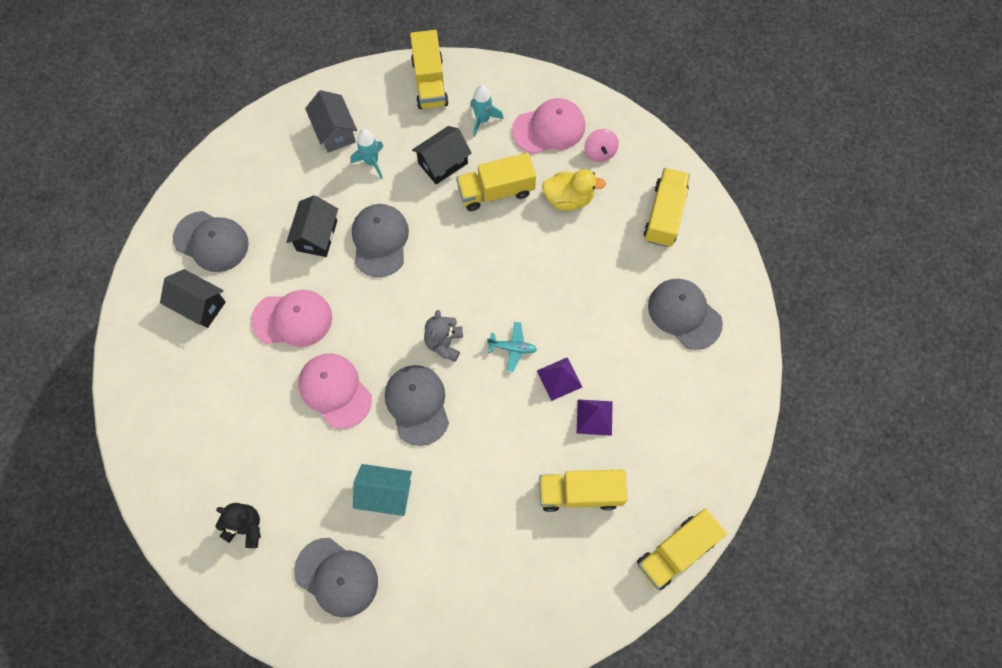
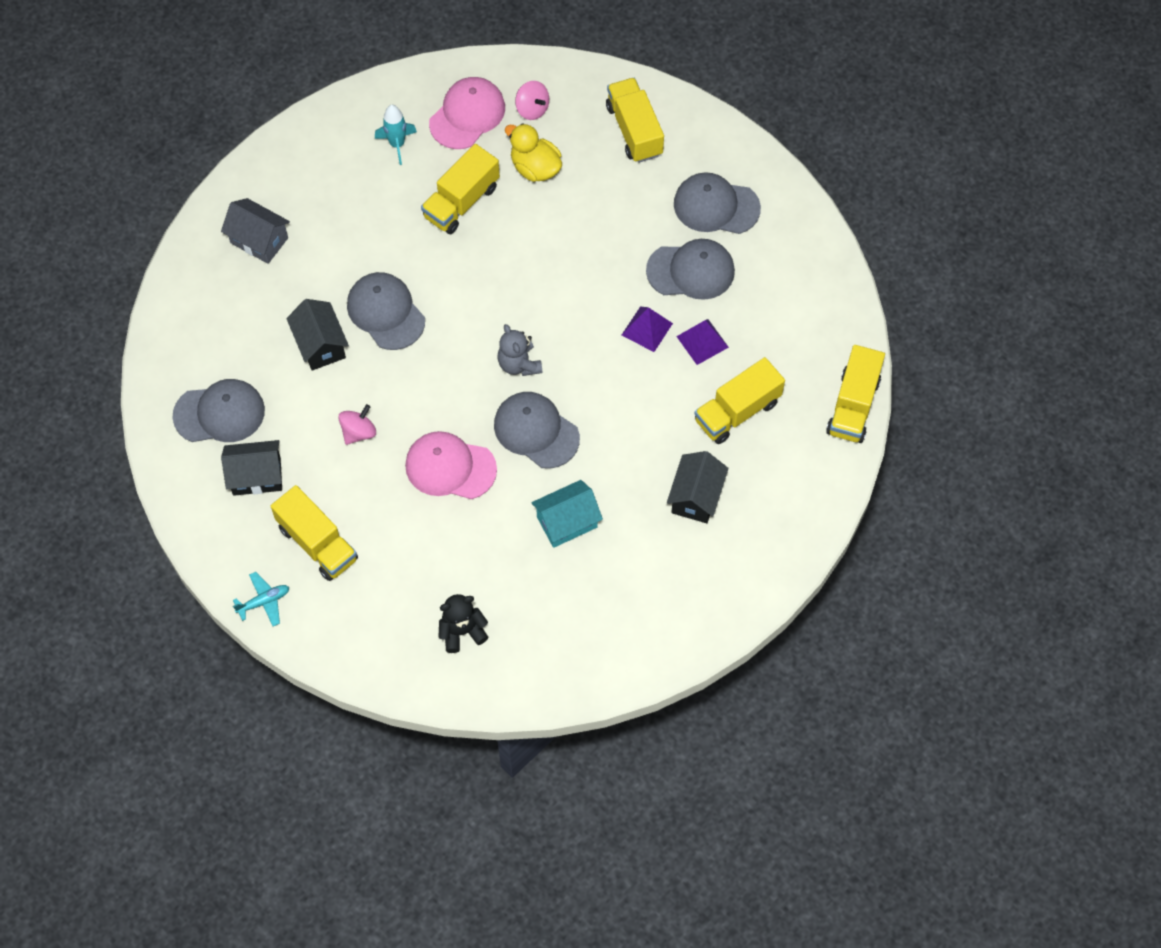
camera: 35 degrees left, 5 degrees down
(292, 319) = (358, 432): pink cap -> pink spinning top
(336, 577) = (578, 616): grey cap -> grey cap (691, 271)
(371, 162) = (319, 247): turquoise rocket -> none
(430, 82) = (317, 139): yellow truck -> yellow truck (317, 543)
(443, 163) = (390, 206): black house -> black house (696, 497)
(512, 348) = (585, 329): turquoise plane -> turquoise plane (264, 601)
(568, 198) = (535, 168): yellow duck -> yellow duck turned 105 degrees counterclockwise

